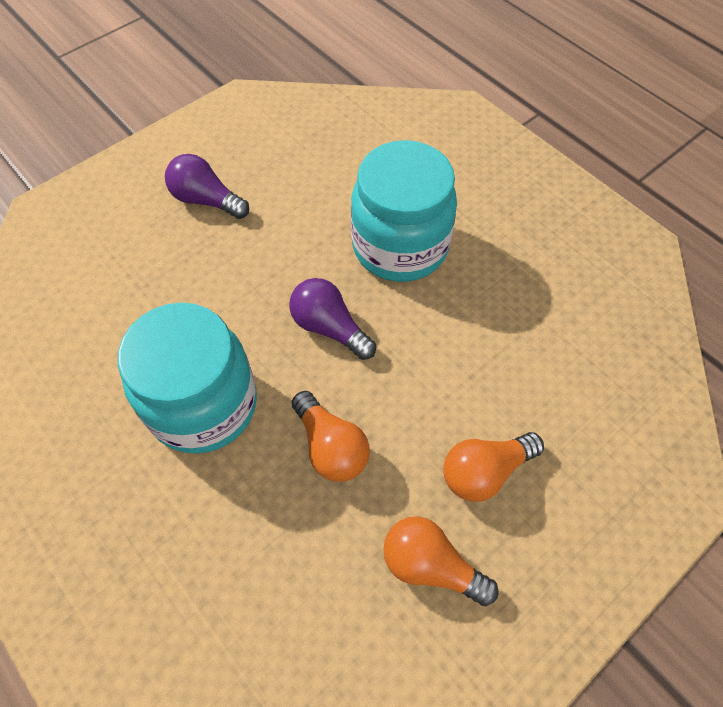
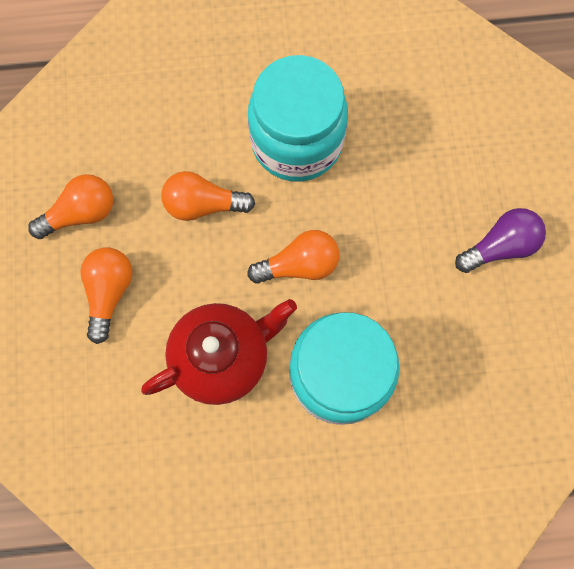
camera: 125 degrees right, 15 degrees up
(329, 328) = (299, 265): purple light bulb -> orange light bulb
(458, 335) = (222, 357): none -> red teapot

